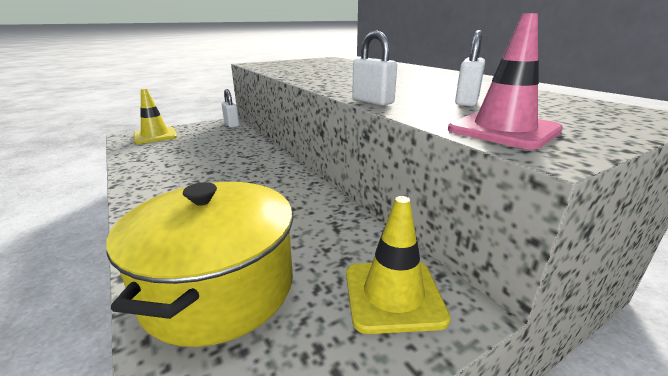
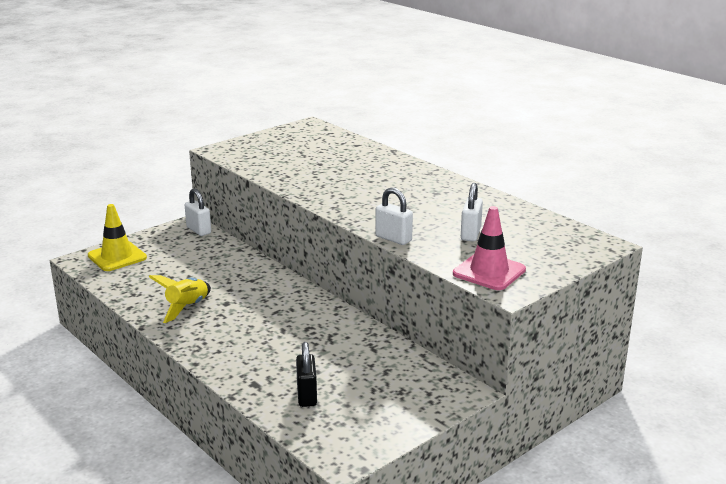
camera: 10 degrees left, 0 degrees up
(171, 173) = (187, 308): none -> yellow rocket
(219, 287) = (307, 395): yellow pot -> black padlock
(393, 295) = (424, 388): yellow traffic cone -> none

